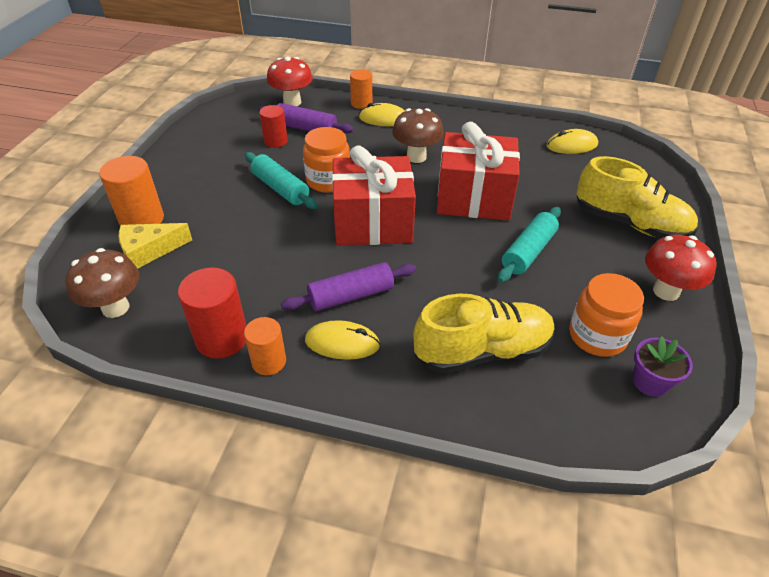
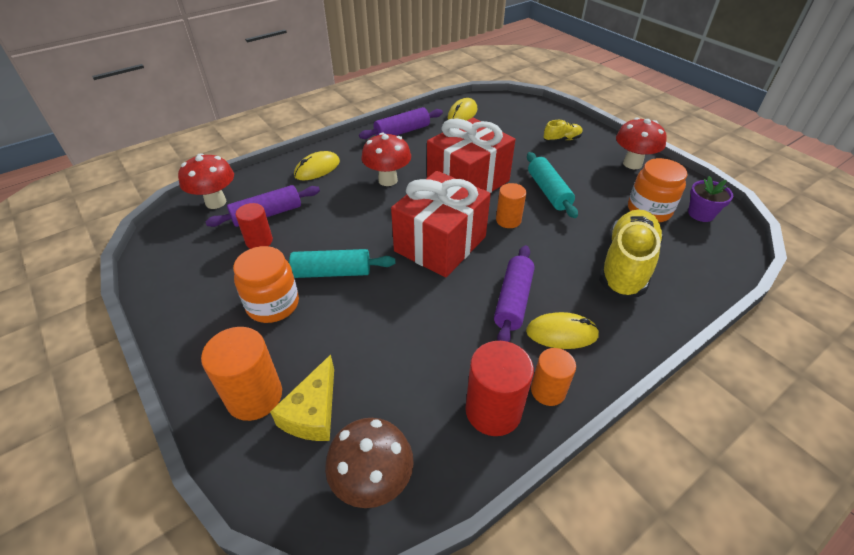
camera: 50 degrees left, 0 degrees up
(328, 181) = (357, 239): orange jar -> orange jar (273, 304)
(342, 343) = (561, 333): yellow mouse -> yellow mouse turned 45 degrees clockwise
(361, 103) = (279, 168): orange cylinder -> orange cylinder (508, 220)
(416, 157) = (388, 180): brown mushroom -> red mushroom
(491, 129) = (402, 132): none -> purple rolling pin
(629, 223) = (561, 140): yellow shoe -> yellow shoe, size x0.47

